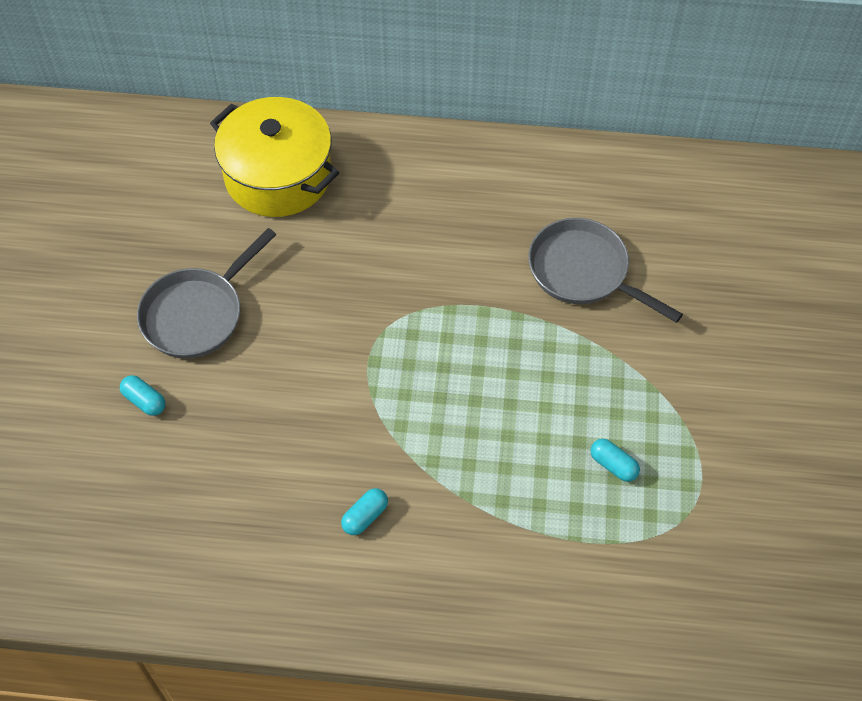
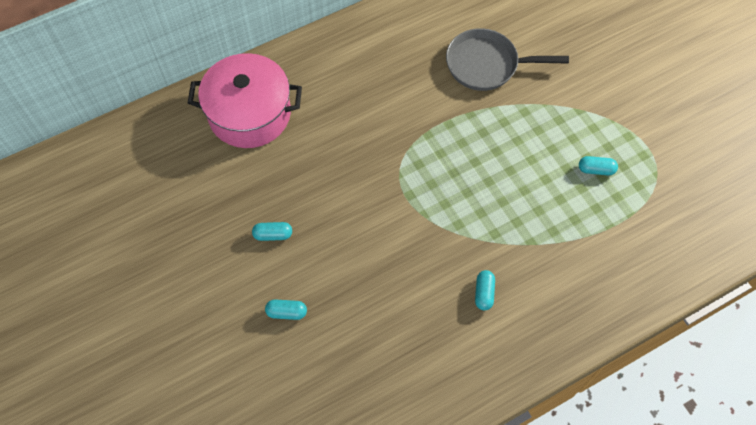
camera: 35 degrees left, 5 degrees up
(197, 314) = (273, 235): grey pan -> turquoise capsule
(278, 176) = (249, 114): yellow pot -> pink pot

